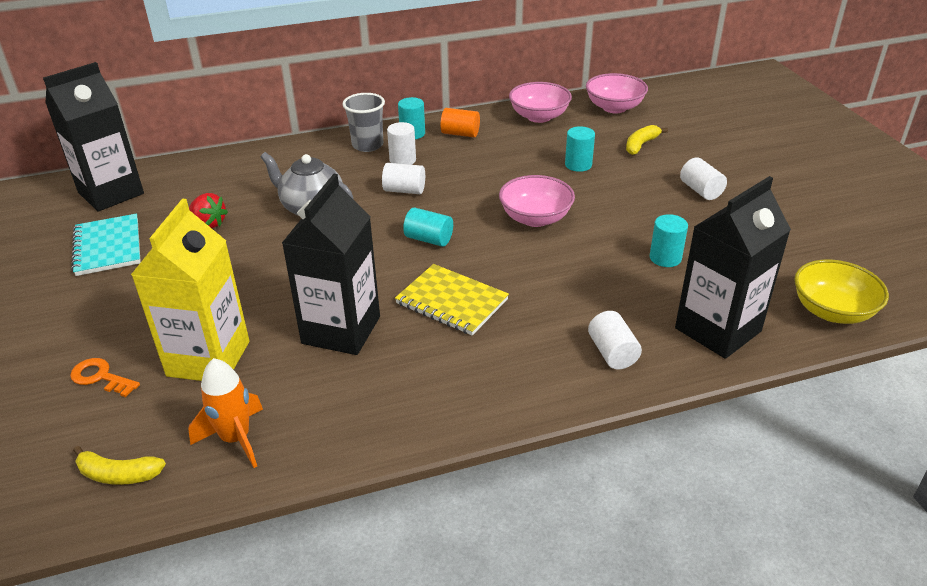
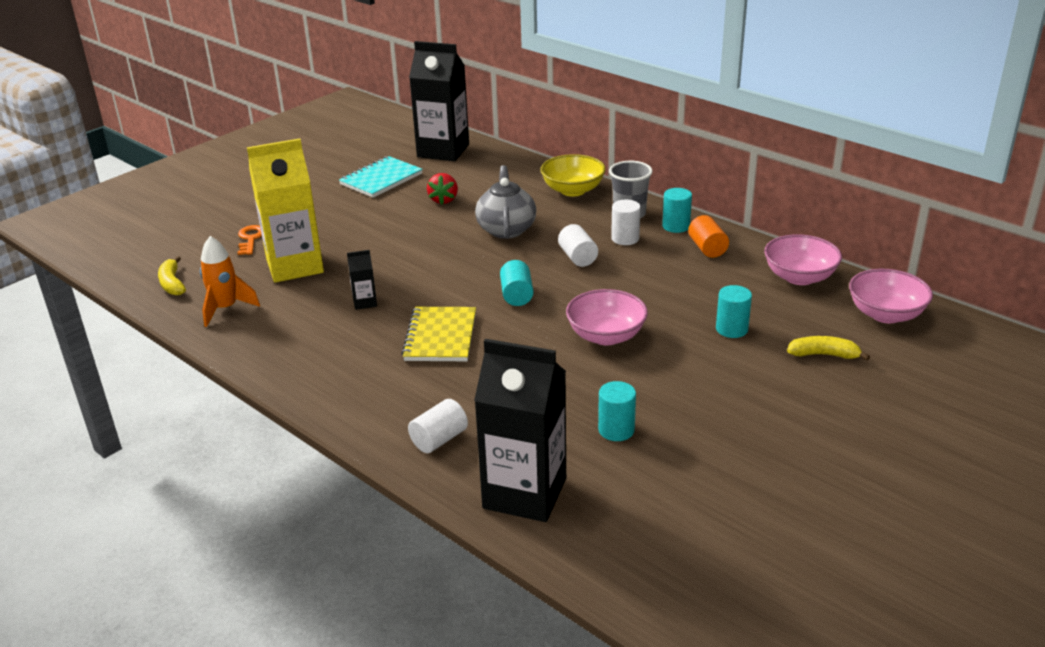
camera: 60 degrees right, 5 degrees down
(341, 330) = (365, 302): black carton -> black carton, size x0.42
(700, 190) = (774, 420): white cylinder -> none
(832, 311) = (627, 567): yellow bowl -> yellow bowl (573, 190)

